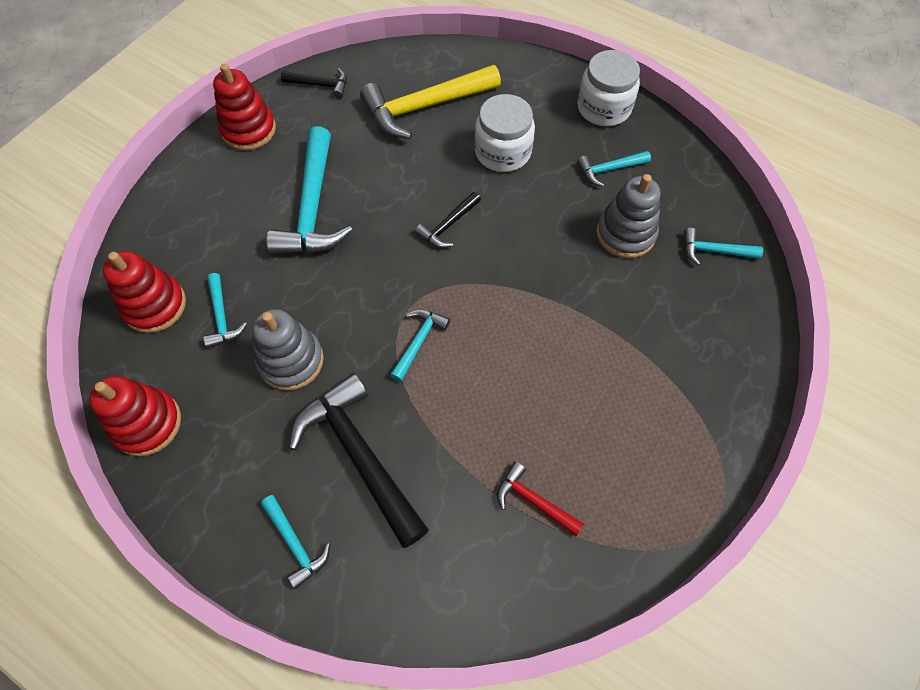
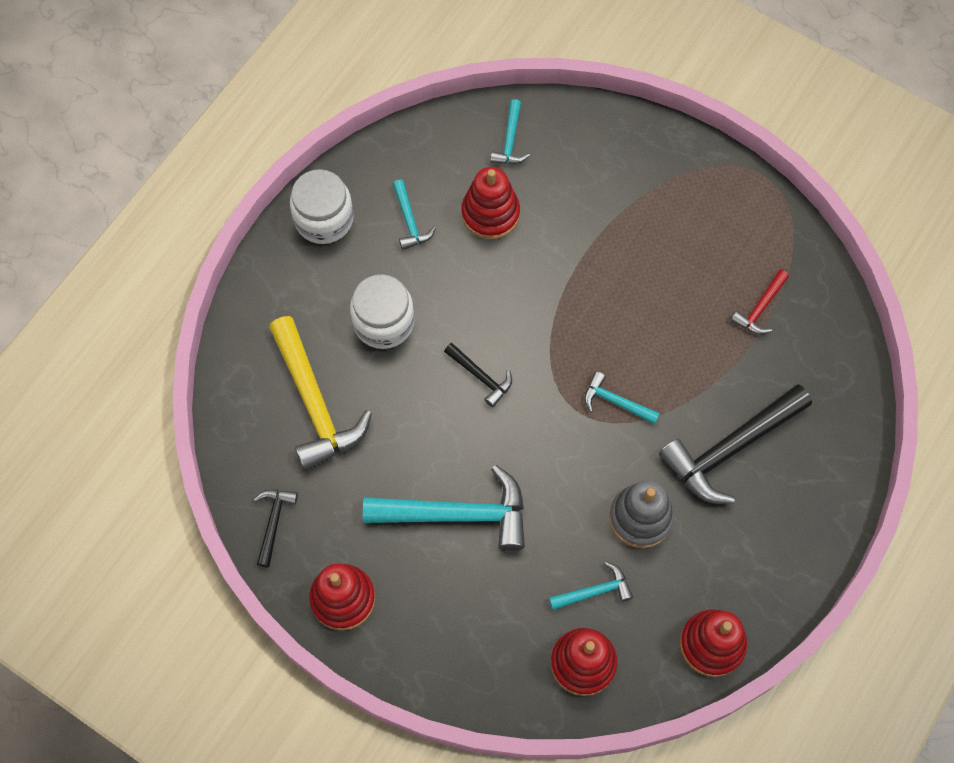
camera: 90 degrees left, 5 degrees up
(295, 544) = (811, 496): turquoise hammer -> none
(625, 234) = (490, 214): grey stacking toy -> red stacking toy

